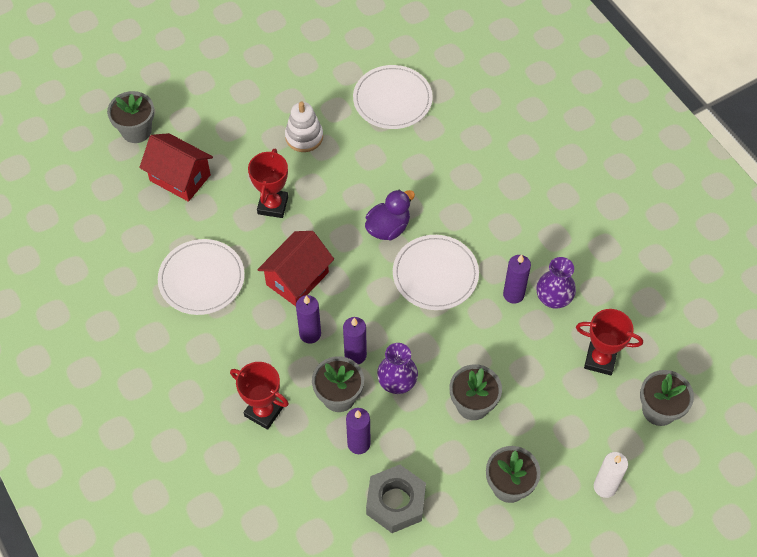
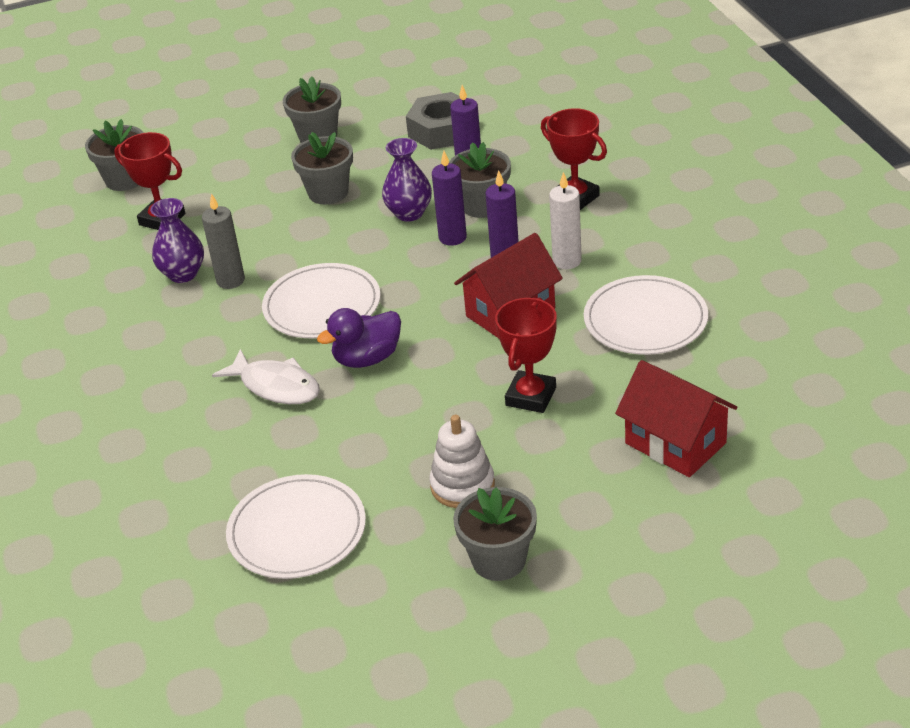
camera: 165 degrees left, 20 degrees down
(136, 131) = (753, 519): grey flower pot -> grey flower pot (499, 560)
(442, 199) = (276, 386): none -> white fish
(513, 294) = (230, 280): purple candle -> grey candle
(605, 487) = (219, 132): white candle -> white candle (567, 261)

